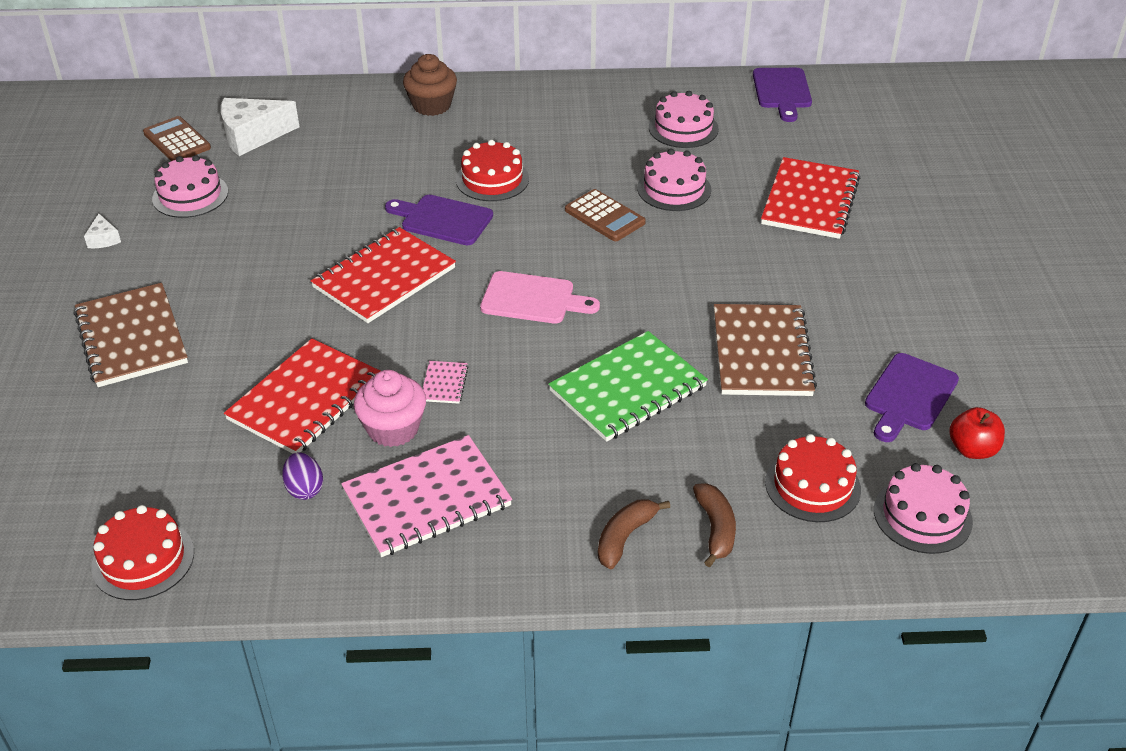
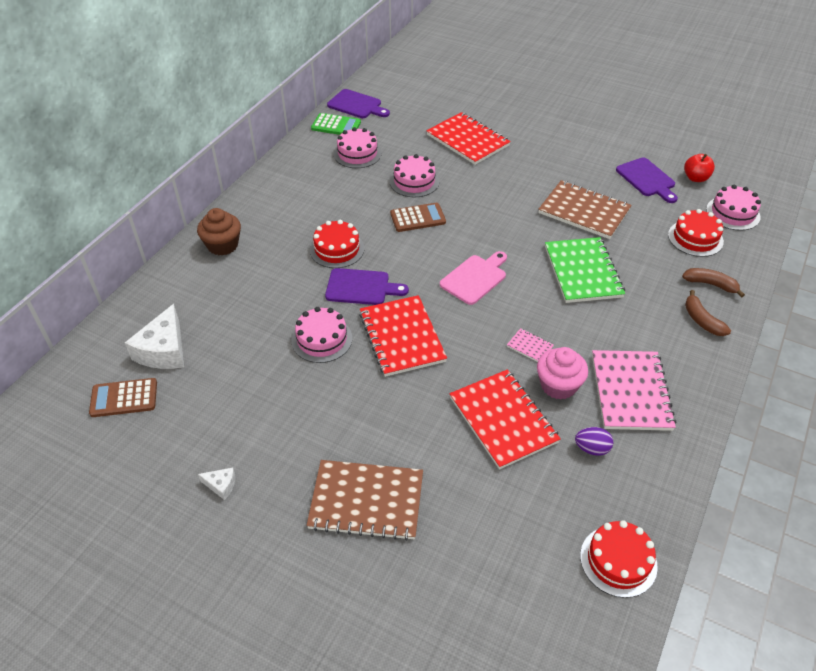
camera: 60 degrees left, 5 degrees up
(190, 195) = (210, 412): pink cake -> pink cake (322, 339)
(443, 220) = (361, 287): purple cutting board -> purple cutting board turned 135 degrees counterclockwise
(721, 93) = (336, 125): none -> green calculator

